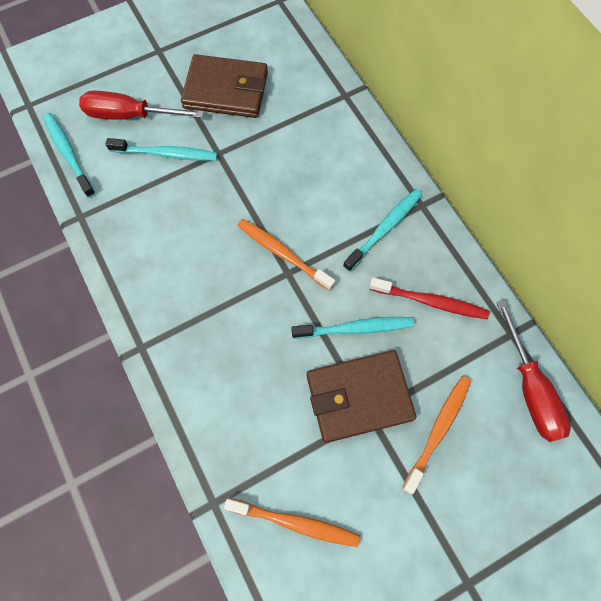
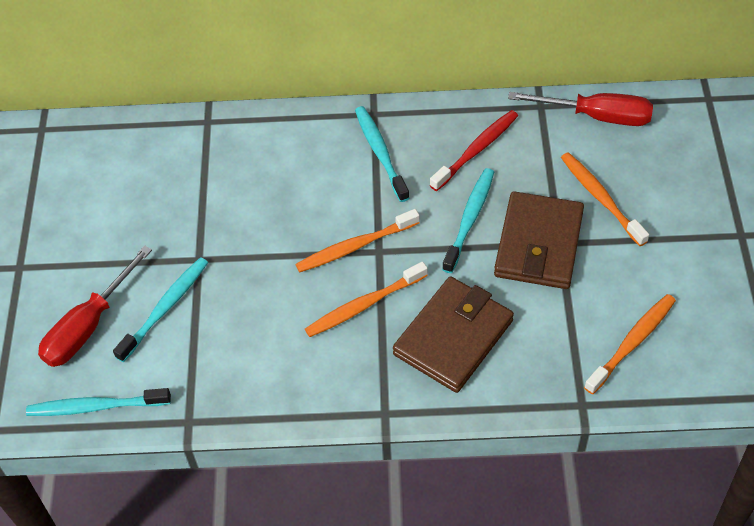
camera: 60 degrees left, 15 degrees down
(226, 90) = (123, 222): brown wallet -> brown wallet (453, 337)
(231, 286) = (364, 305): none -> orange toothbrush

